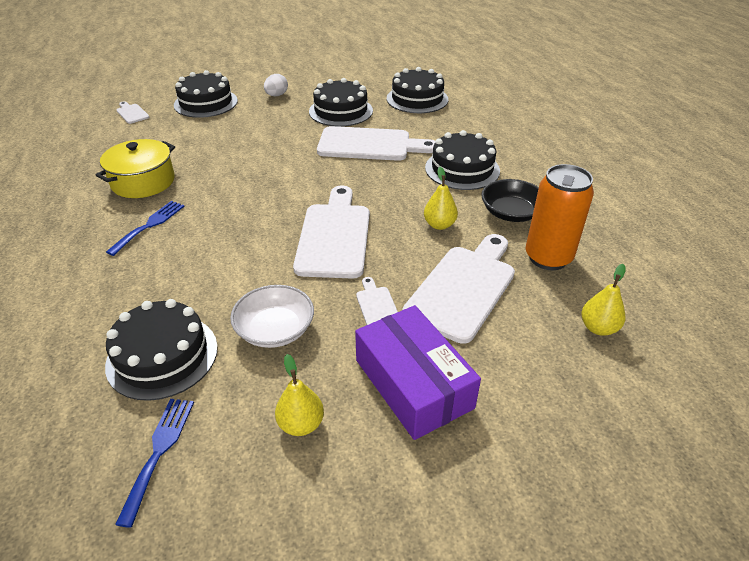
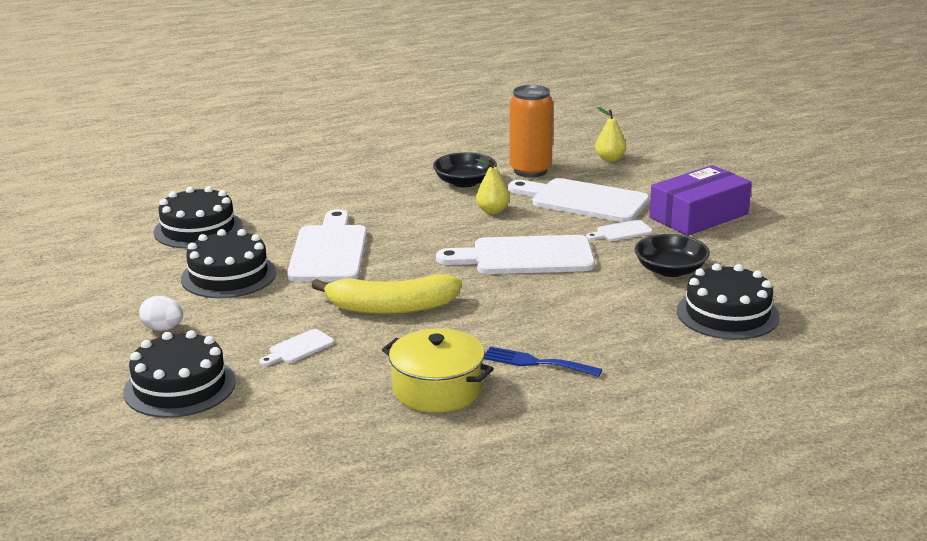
camera: 95 degrees left, 15 degrees down
(132, 113) = (210, 452): white cutting board -> white cutting board (298, 348)
(159, 451) = (817, 296): blue fork -> none
(267, 168) = (391, 308): none -> yellow banana
(275, 329) = (670, 270): white bowl -> black bowl
(301, 424) = (759, 250): yellow pear -> none
(462, 169) = (384, 202): black cake -> none

